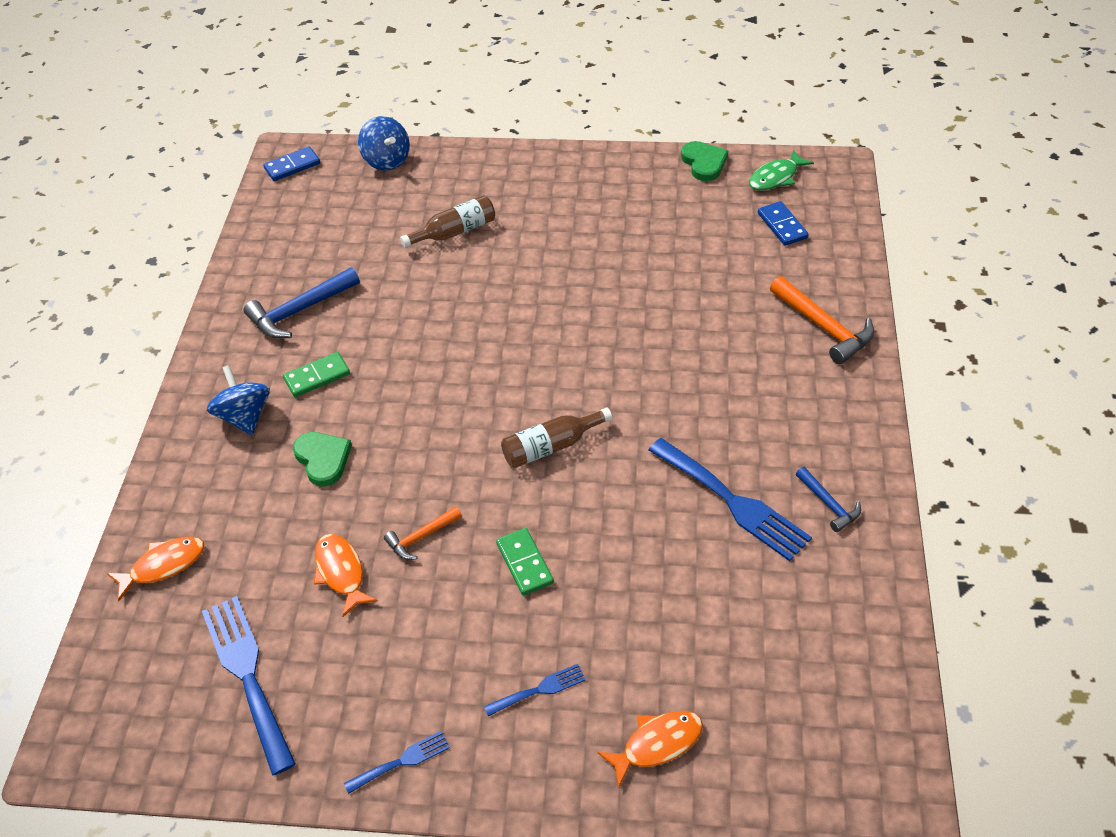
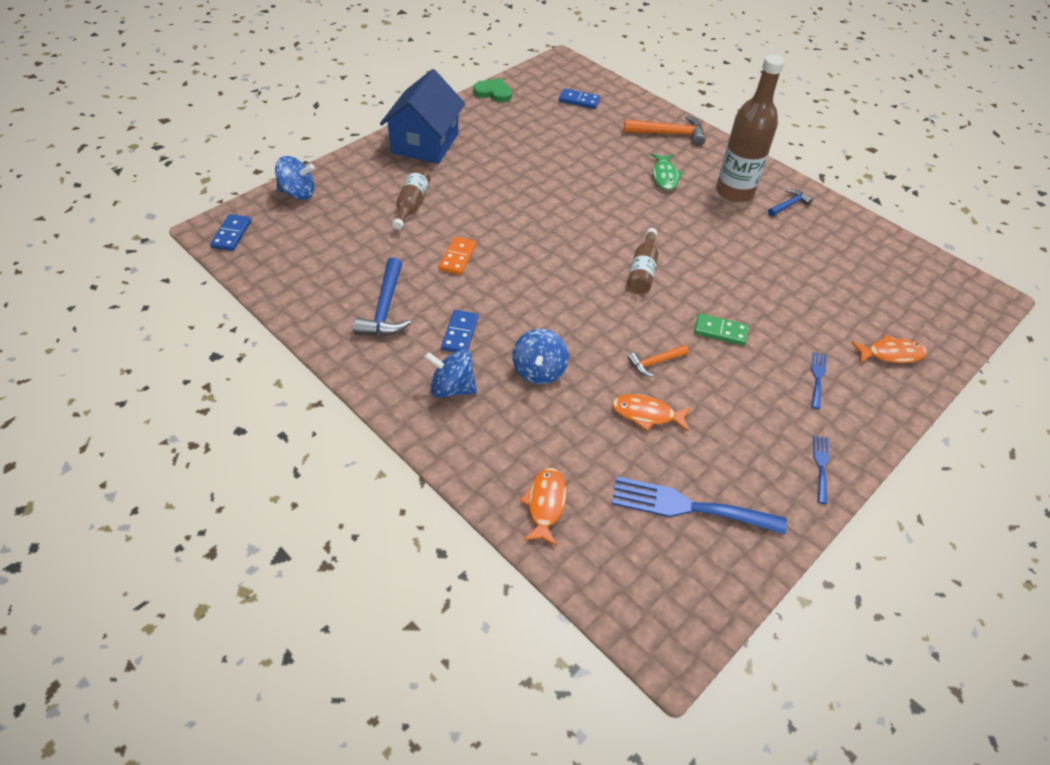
camera: 55 degrees left, 0 degrees up
(317, 376) = (460, 333): green domino -> blue domino
(323, 459) = (539, 371): green heart -> blue spinning top
(417, 308) = (457, 257): none -> orange domino
(421, 537) = (655, 362): orange hammer -> orange hammer turned 60 degrees clockwise
(556, 178) = (425, 143): none -> blue house
(657, 744) = (891, 354): orange fish -> orange fish turned 75 degrees clockwise
(733, 502) = (755, 233): blue fork -> none
(776, 177) = (540, 80): green fish -> green fish (664, 176)
(788, 443) = (734, 192): none -> brown bottle
(828, 504) = (789, 205): blue hammer -> blue hammer turned 45 degrees counterclockwise

